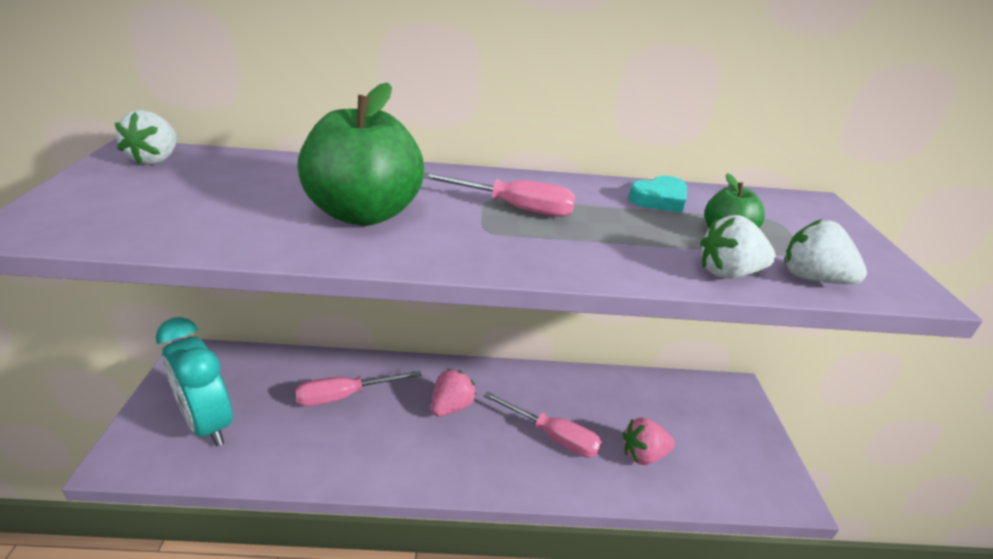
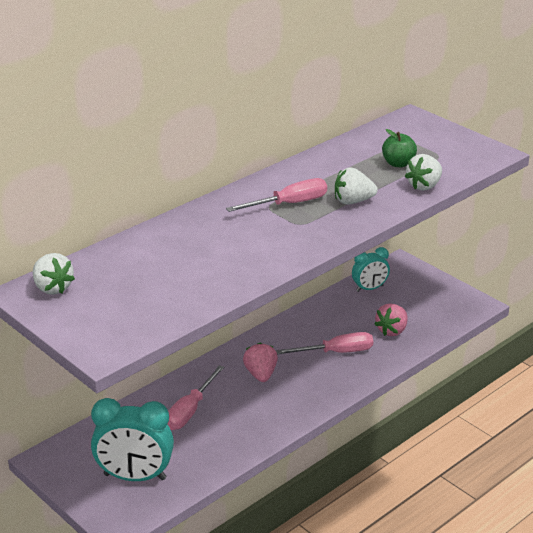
camera: 40 degrees left, 0 degrees up
(364, 214) = (232, 249): green apple -> none
(659, 199) = (343, 158): turquoise heart -> none
(671, 393) = (369, 288): none -> turquoise clock
(812, 278) = (456, 169): white strawberry -> white strawberry (353, 201)

